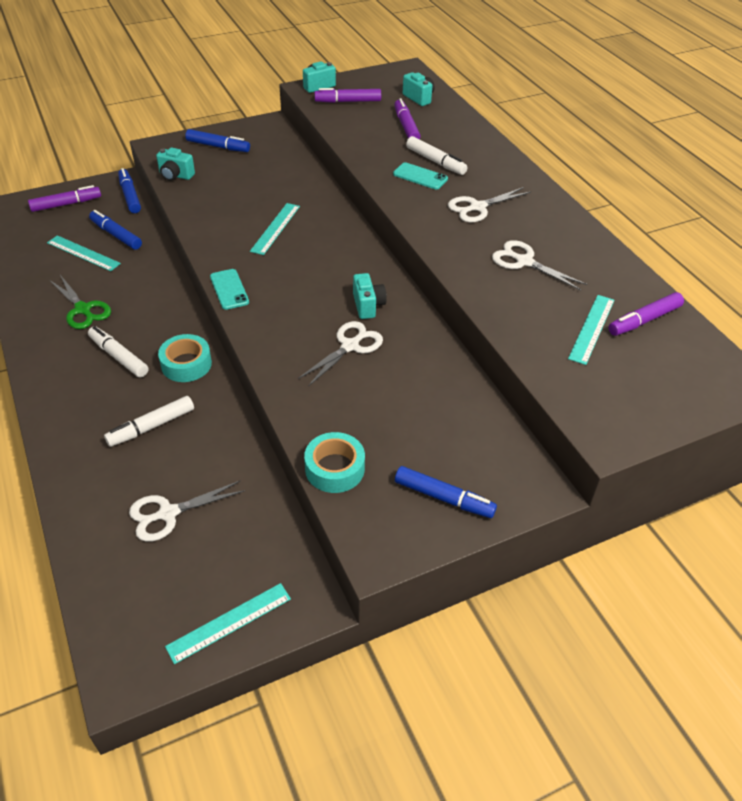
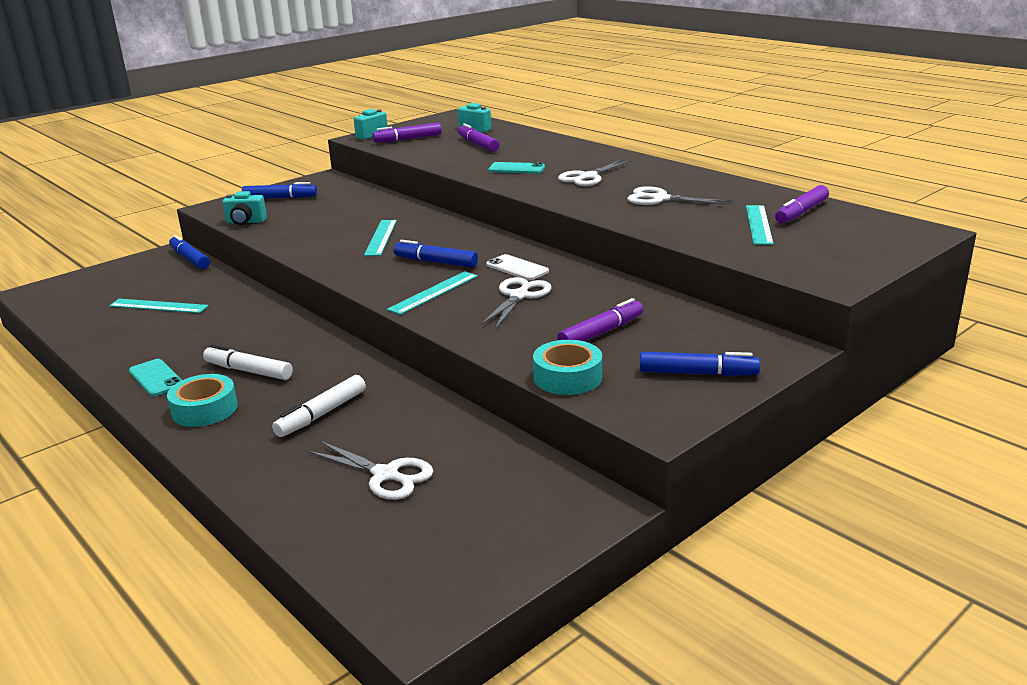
camera: 15 degrees left, 20 degrees down
(66, 204) = (116, 276): purple marker -> purple marker (601, 333)
(83, 309) = (183, 345): green scissors -> none
(116, 235) = (190, 287): blue marker -> blue marker (436, 262)
(168, 513) = (385, 475): white scissors -> white scissors turned 105 degrees counterclockwise
(186, 364) = (333, 361): turquoise tape -> turquoise tape (204, 409)
(229, 289) = (359, 283): turquoise phone -> turquoise phone (156, 378)
(229, 622) = (518, 543): turquoise ruler -> turquoise ruler (433, 292)
(368, 305) = (517, 268): turquoise camera -> white phone
(435, 161) = (524, 159): white marker -> none

